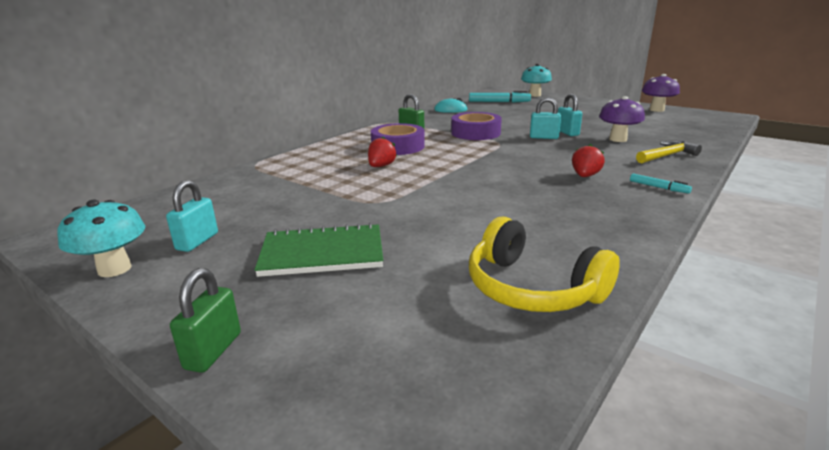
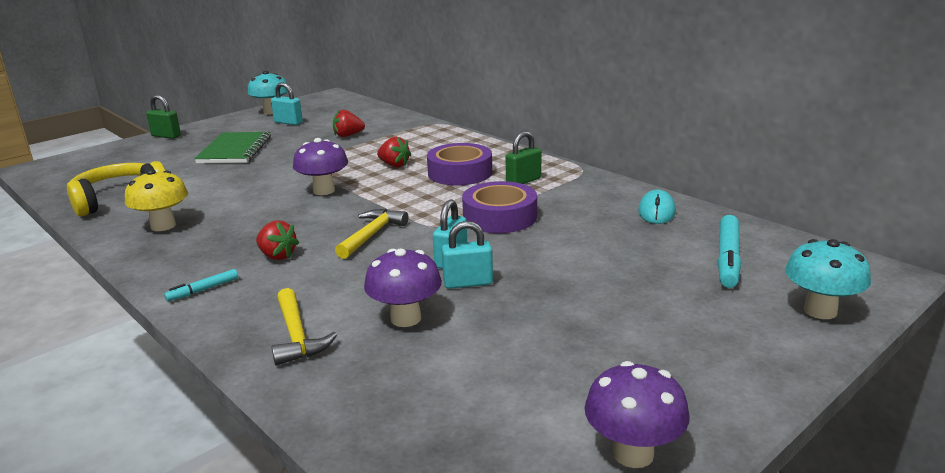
camera: 100 degrees right, 0 degrees up
(281, 196) = (348, 135): none -> red strawberry
(451, 182) = (324, 190): none -> purple mushroom
(527, 156) = (372, 235): none -> yellow hammer
(578, 233) = (163, 226): none -> yellow mushroom

